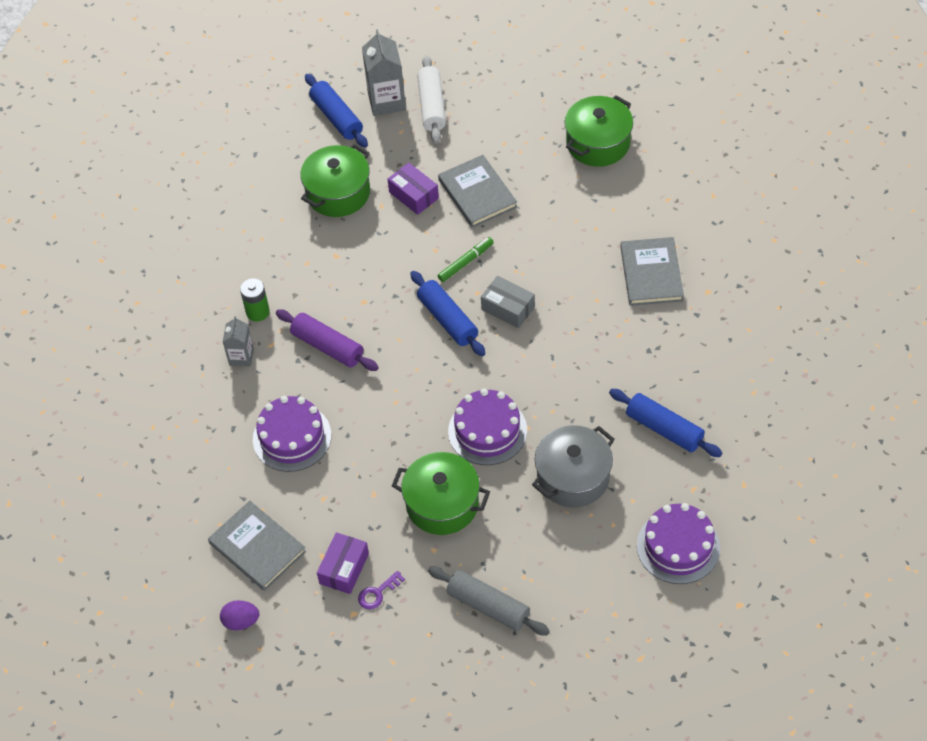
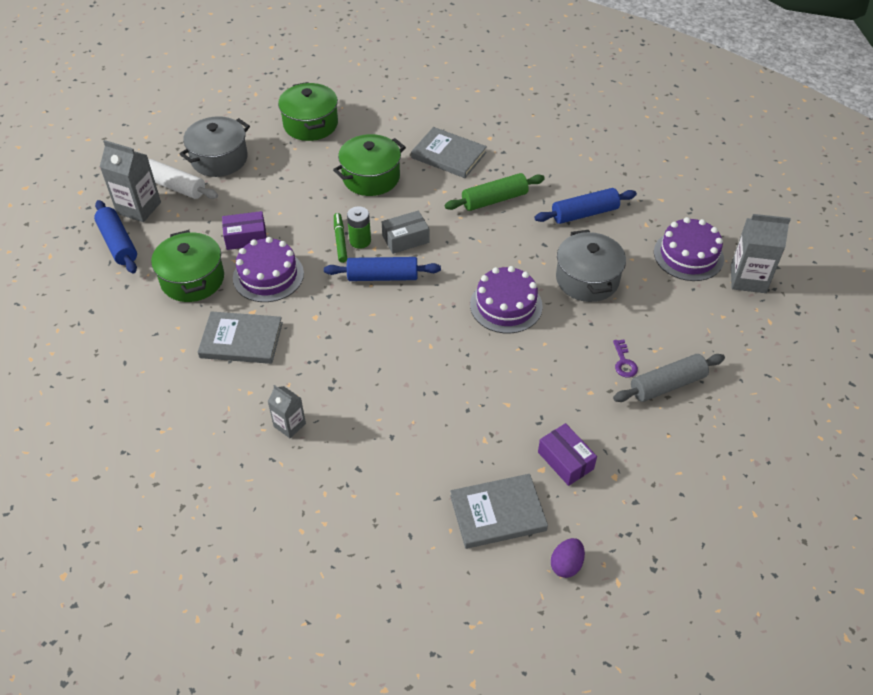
camera: 60 degrees left, 5 degrees down
(257, 312) = (254, 390): green battery -> green battery (360, 241)
(292, 437) = (405, 431): purple cake -> purple cake (268, 275)
(327, 346) = (336, 361): purple rolling pin -> none
(337, 117) = (118, 243): blue rolling pin -> blue rolling pin turned 60 degrees clockwise
(378, 593) = (606, 449): purple key -> purple key (624, 362)
(442, 504) = (551, 365): green pot -> green pot (371, 177)
(477, 193) = (284, 203): grey book -> grey book (241, 340)
(492, 111) = (219, 159): none -> grey pot
(619, 346) = (494, 200): none -> green rolling pin
(687, 614) = (748, 279): none -> grey carton

